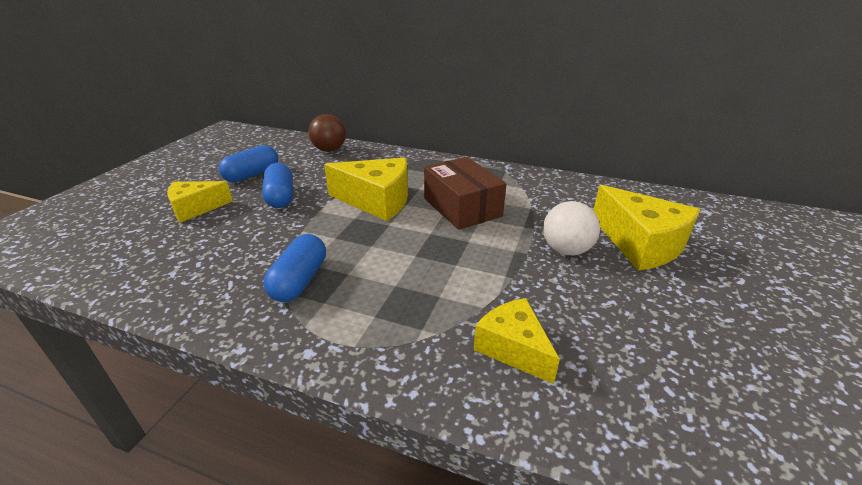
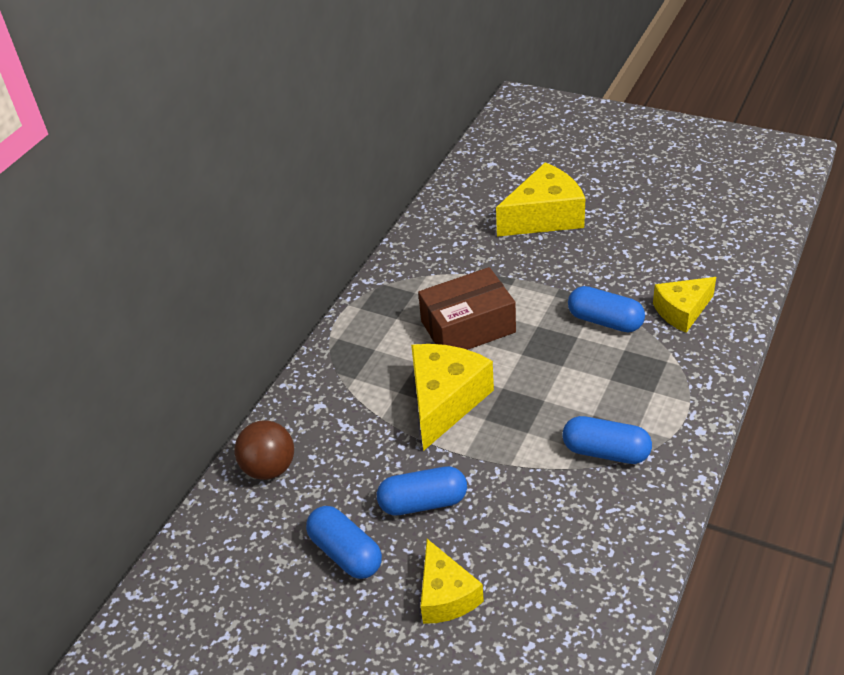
camera: 80 degrees left, 10 degrees up
(483, 283) = (605, 321): none -> blue capsule
(566, 250) = (553, 263): white ball -> none

